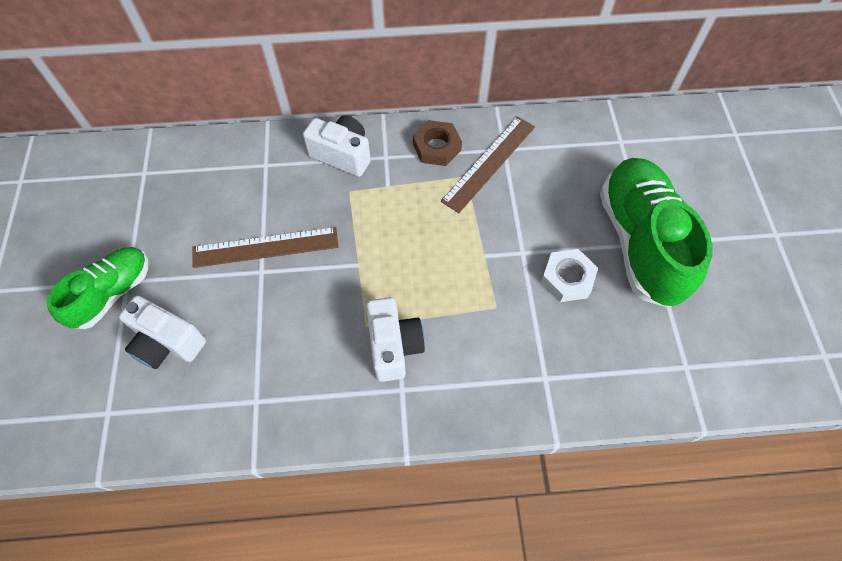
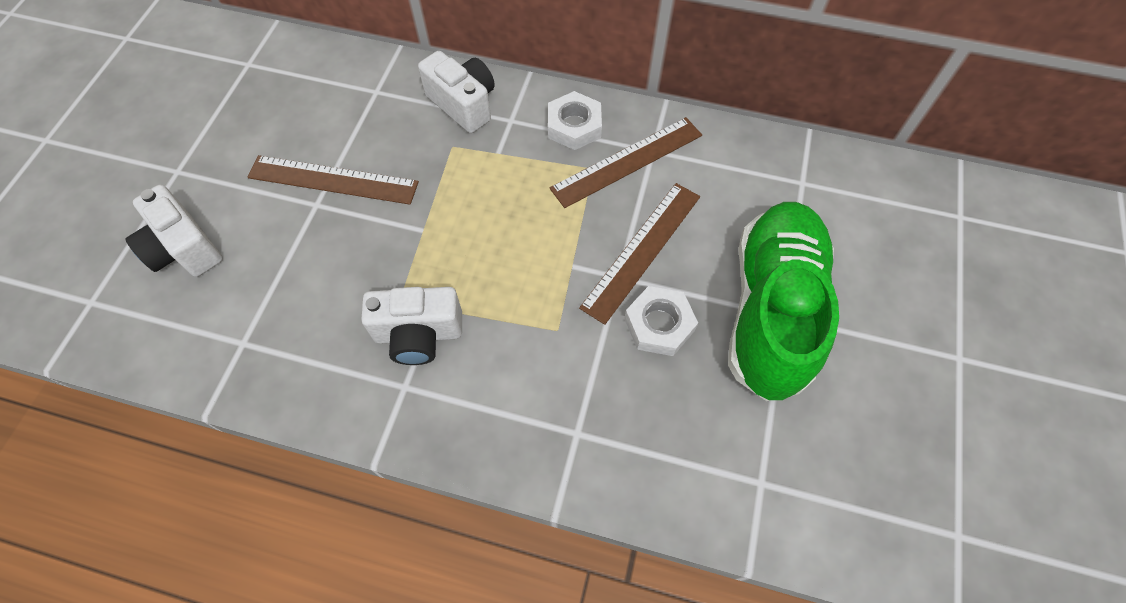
camera: 20 degrees right, 0 degrees up
(112, 293) = (156, 179): green shoe -> none
(393, 346) = (419, 334): white camera -> white camera turned 75 degrees clockwise
(436, 147) = (574, 126): brown nut -> white nut
(530, 227) = (642, 250): none -> brown ruler

